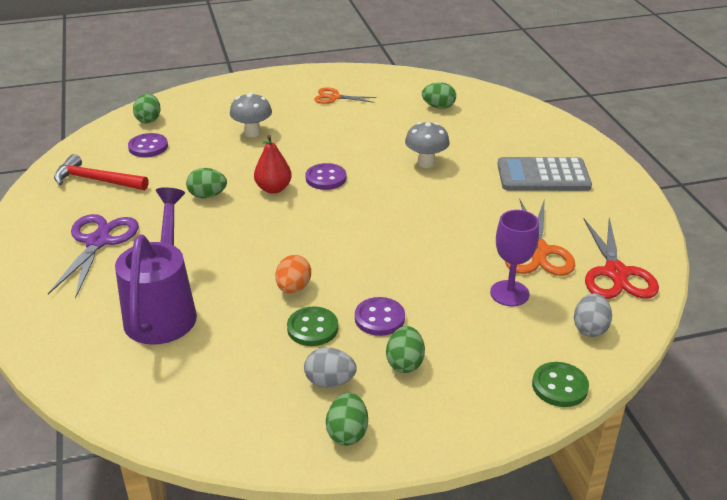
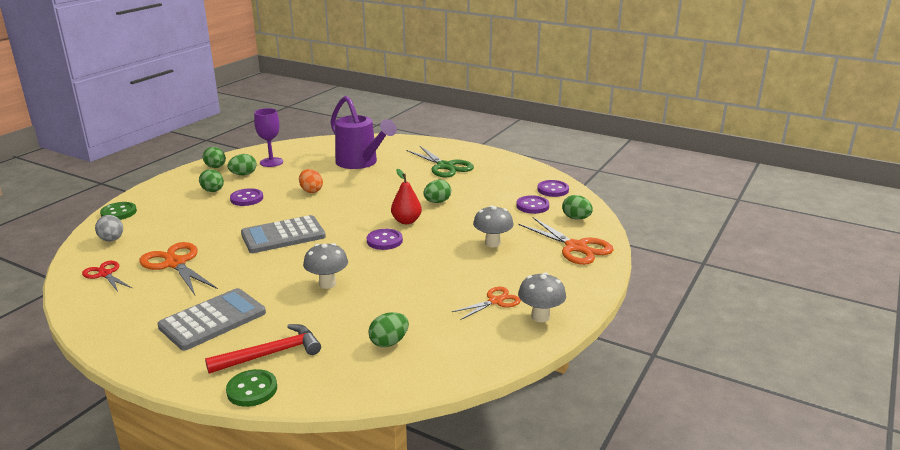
camera: 135 degrees right, 10 degrees down
(92, 153) = (553, 190): none -> purple button
(96, 180) = (513, 182): red hammer -> red hammer (271, 354)
(98, 241) = (445, 166): purple scissors -> green scissors
(207, 101) = (576, 247): none -> orange scissors
(312, 328) = (277, 184): green button -> green button (252, 390)
(327, 79) = (540, 317): none -> grey mushroom
(330, 381) = (243, 174): grey egg -> green egg
(403, 233) = (283, 235): none -> grey calculator
(509, 293) = (178, 235): purple goblet -> purple goblet (271, 162)
(616, 273) = (105, 274): red scissors -> red scissors, size x0.61

